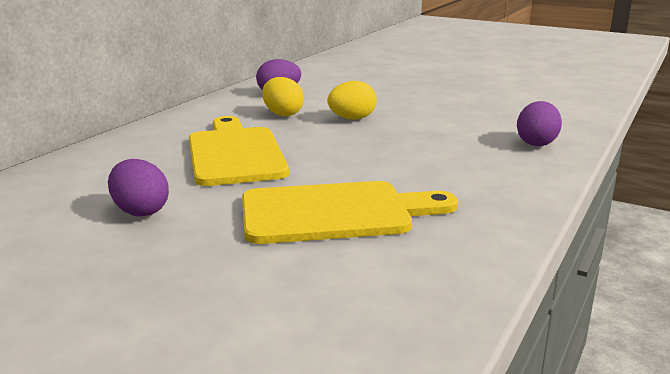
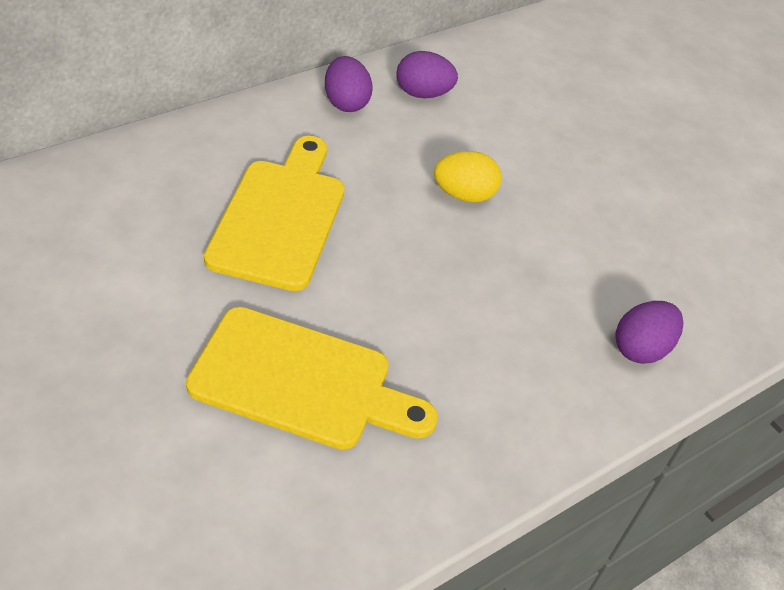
camera: 20 degrees right, 25 degrees up
(140, 211) = (123, 289): purple egg -> purple egg (346, 102)
(282, 114) = (391, 149): yellow egg -> none

